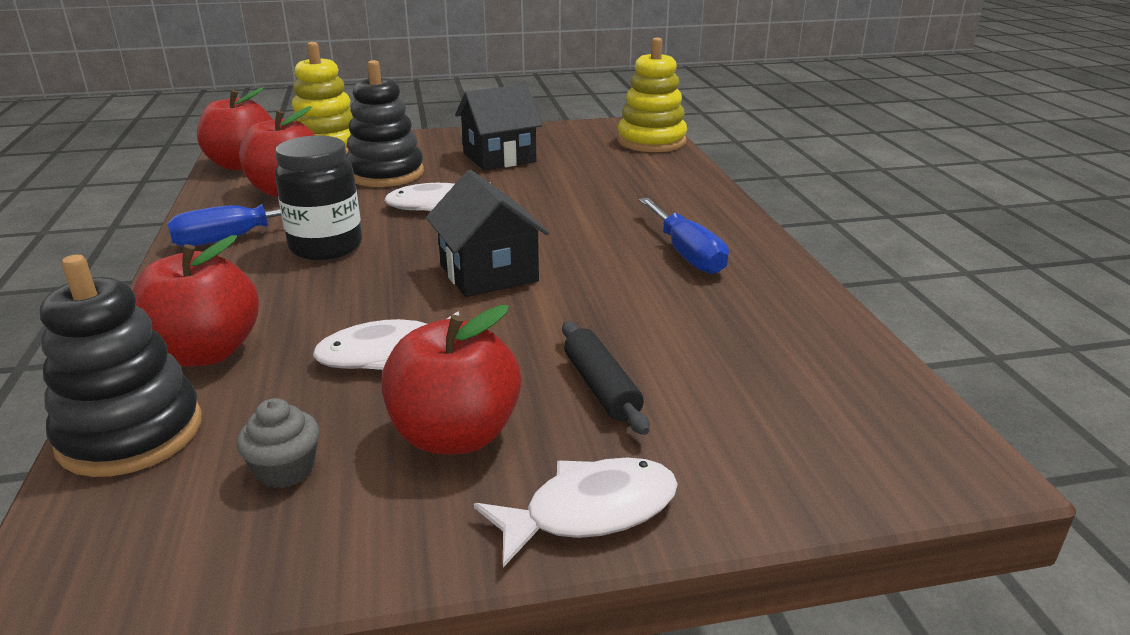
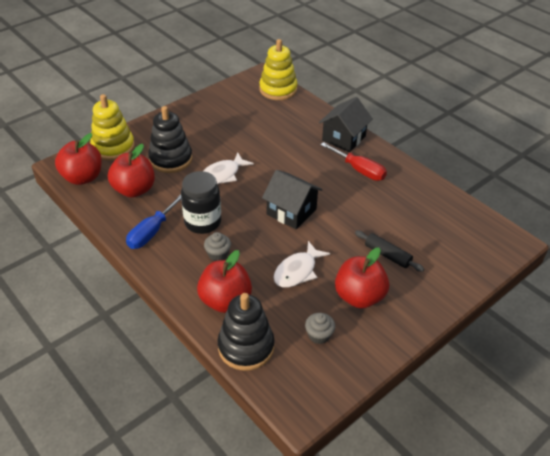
camera: 30 degrees left, 15 degrees up
(289, 290) = (218, 254): none -> grey cupcake
(499, 157) = (215, 127): black house -> black house (343, 138)
(590, 511) = (426, 306): white fish -> none
(686, 254) = (359, 170): blue screwdriver -> red screwdriver

